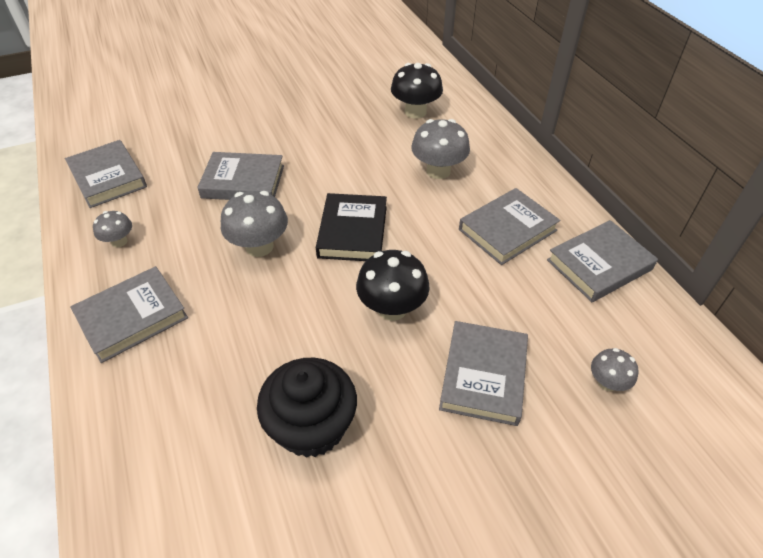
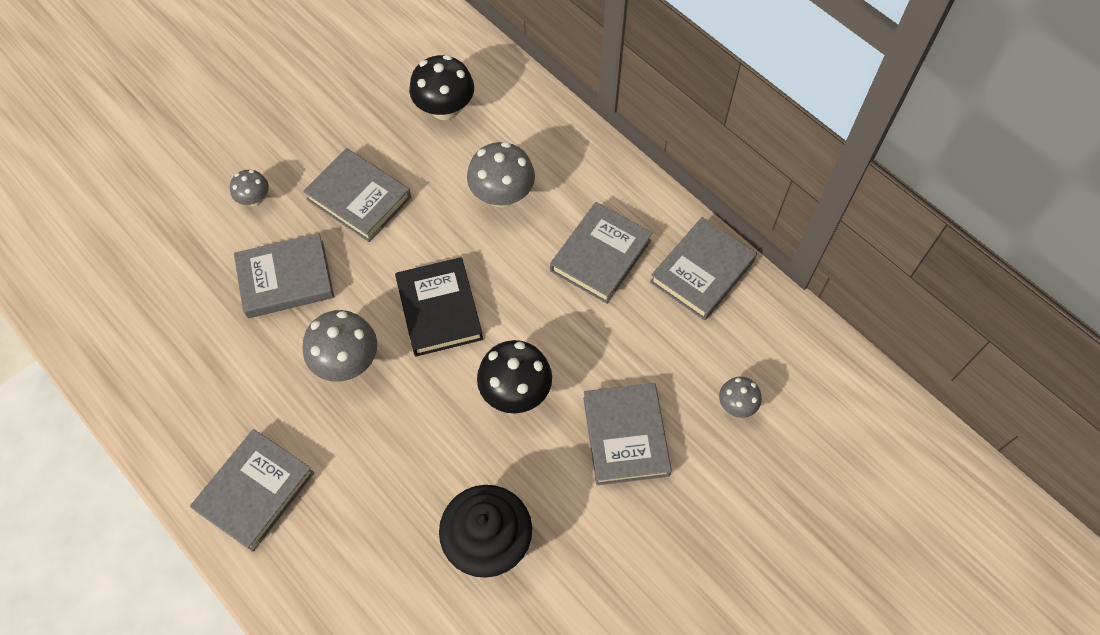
camera: 20 degrees left, 15 degrees up
(108, 178) = (119, 324): grey book -> grey book (359, 198)
(119, 241) = (186, 406): grey mushroom -> grey mushroom (254, 199)

